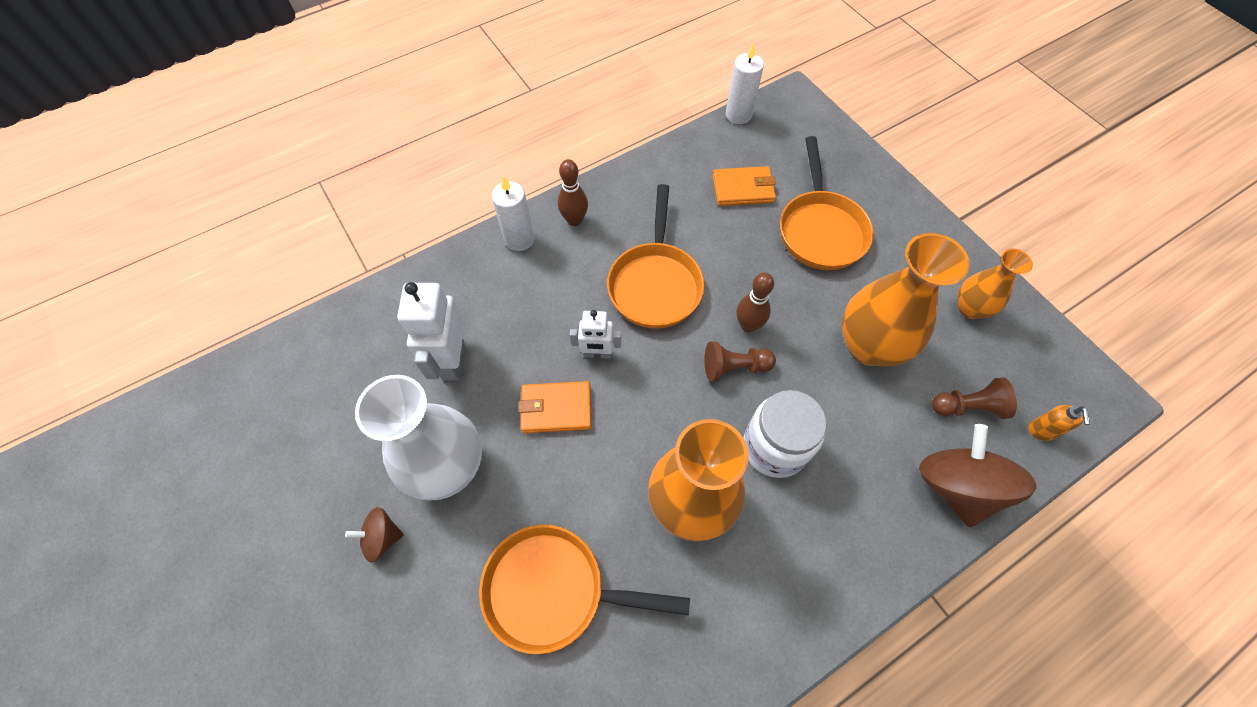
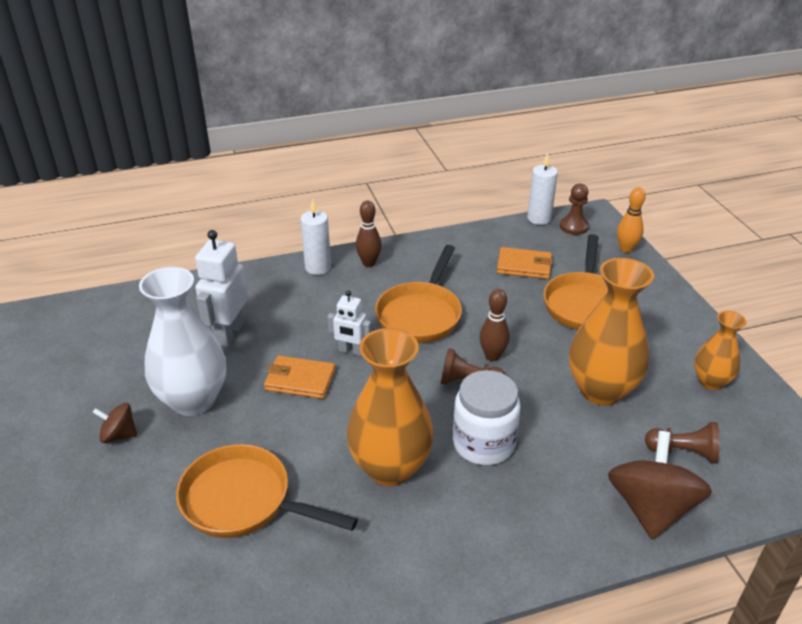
camera: 15 degrees right, 25 degrees down
(778, 120) = (574, 227): none -> brown pawn
(841, 142) = (626, 249): none -> orange bowling pin
(1041, 431) = (754, 484): orange soap dispenser -> none

